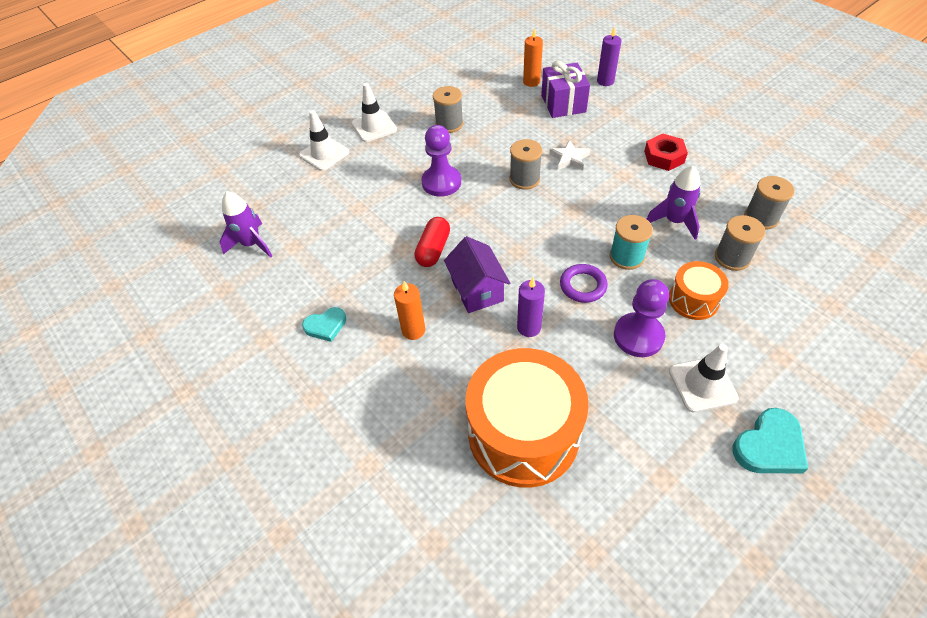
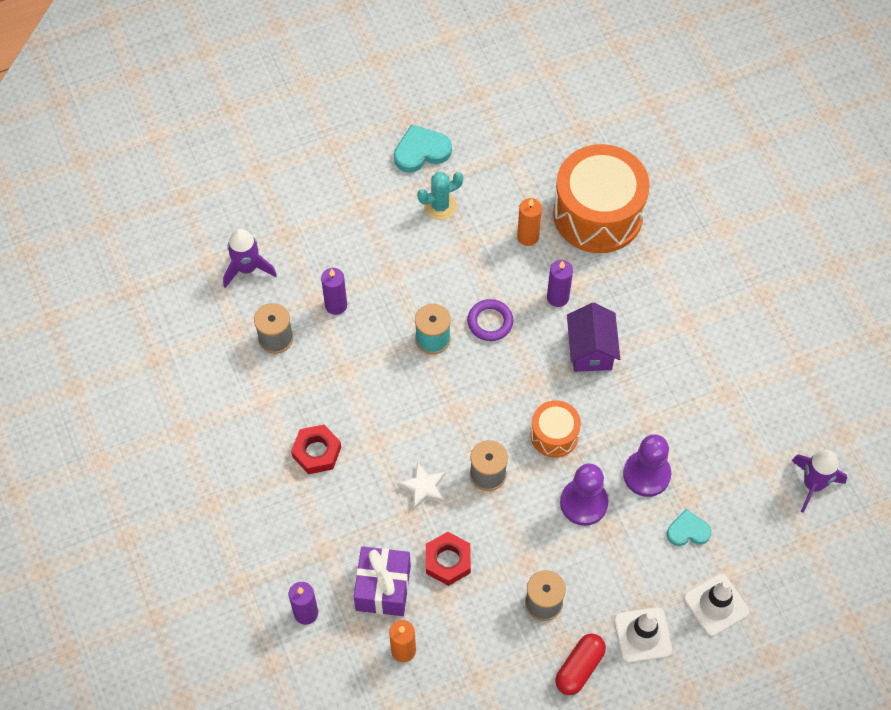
camera: 165 degrees left, 10 degrees up
(326, 326) = (743, 358): turquoise heart -> turquoise heart (688, 531)
(413, 330) = (662, 328): orange candle -> orange candle (528, 237)
(433, 249) = (619, 411): red capsule -> red capsule (579, 668)
(527, 127) = (448, 561): none -> red nut
(638, 336) = (467, 260): purple pawn -> purple pawn (646, 474)
(674, 221) = (362, 363): purple rocket -> purple rocket (247, 268)
(693, 300) = (399, 276): orange drum -> orange drum (554, 435)
(702, 384) = (440, 206): white traffic cone -> turquoise cactus
(732, 257) = (336, 305): grey spool -> purple candle

